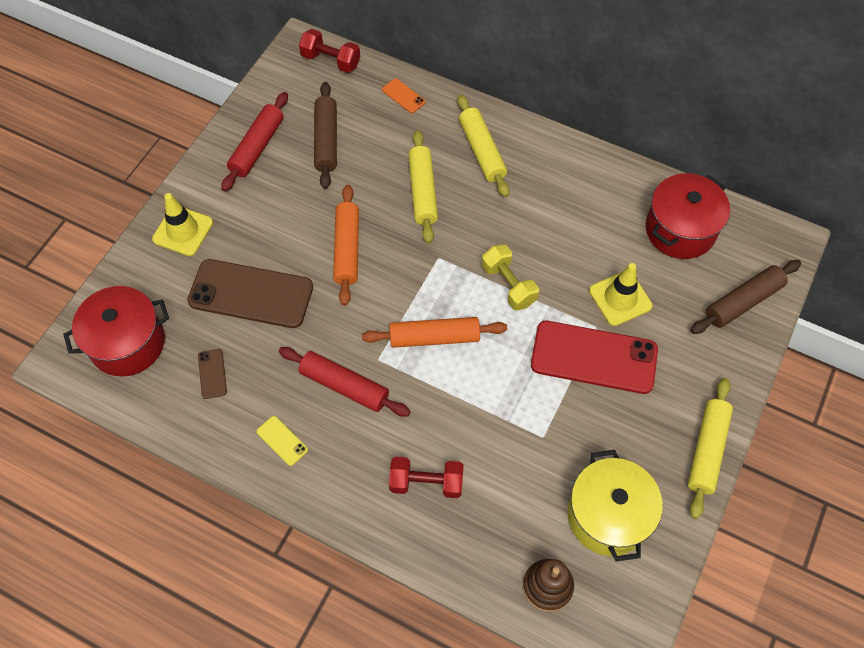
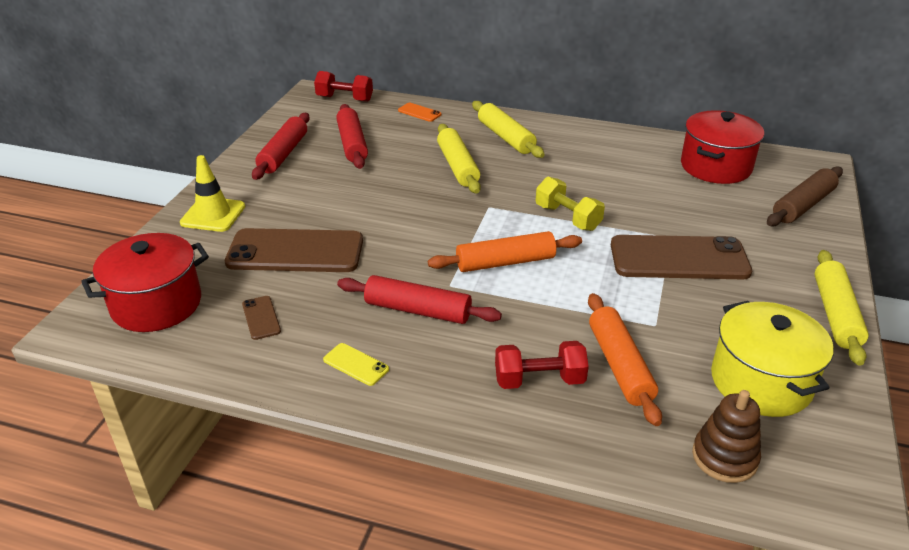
camera: 10 degrees left, 25 degrees down
(326, 140) = (352, 144): brown rolling pin -> red rolling pin
(347, 249) = (392, 210): orange rolling pin -> orange rolling pin (619, 365)
(594, 357) = (679, 258): red phone -> brown phone
(620, 298) = (683, 215): yellow traffic cone -> none

